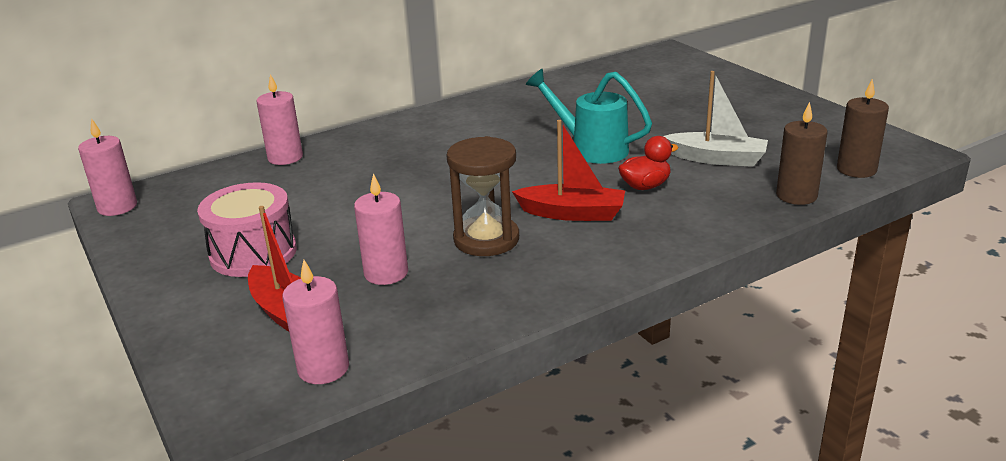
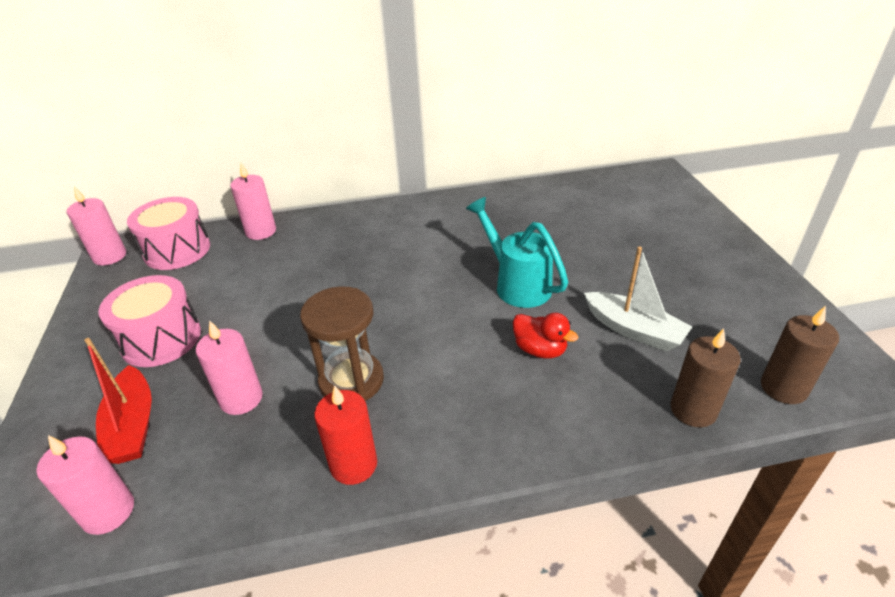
camera: 20 degrees right, 10 degrees up
(199, 188) = (177, 250): none -> pink drum
(536, 287) = (353, 464): none -> red candle
(572, 213) = (448, 368): red boat -> none
(645, 186) = (540, 350): red duck -> red duck turned 45 degrees clockwise

